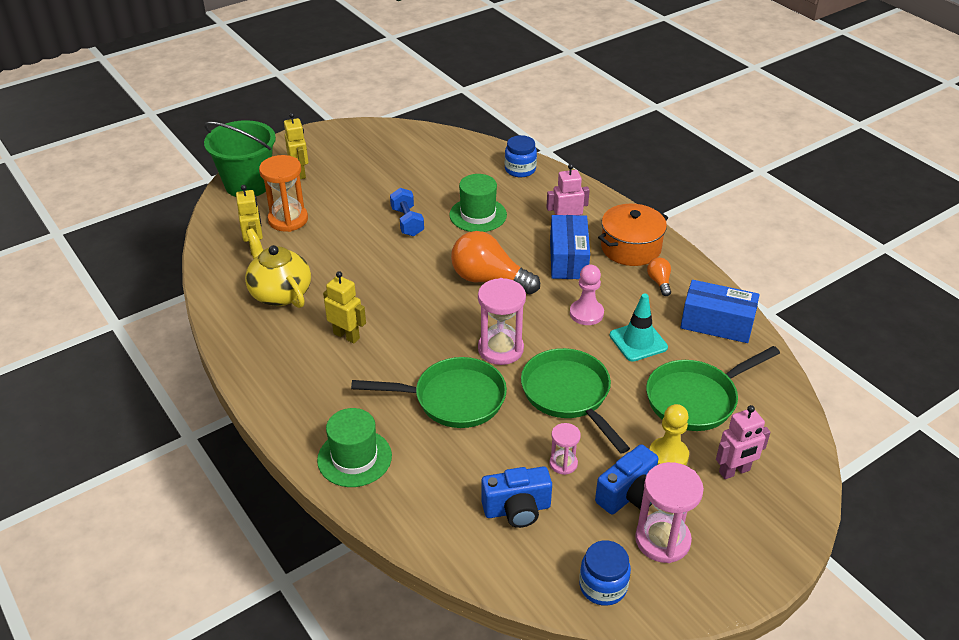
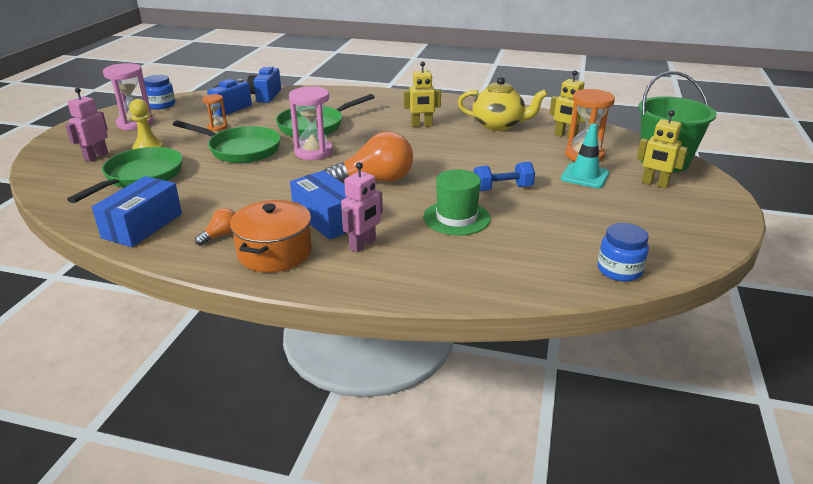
camera: 140 degrees right, 10 degrees down
(354, 458) = (338, 97): green hat -> none
(407, 222) = (502, 189): blue dumbbell -> blue dumbbell turned 45 degrees counterclockwise
(520, 169) = (488, 279): blue jar -> blue jar (619, 270)
(563, 463) = (217, 127): pink hourglass -> orange hourglass
(586, 313) = (270, 190): pink pawn -> none
(629, 495) = (166, 130): blue camera -> blue camera (265, 96)
(638, 341) = (210, 190): turquoise traffic cone -> turquoise traffic cone (585, 176)
(659, 282) = (221, 235): orange light bulb -> orange light bulb turned 90 degrees counterclockwise
(717, 323) = (142, 226): blue box -> blue box turned 45 degrees counterclockwise

